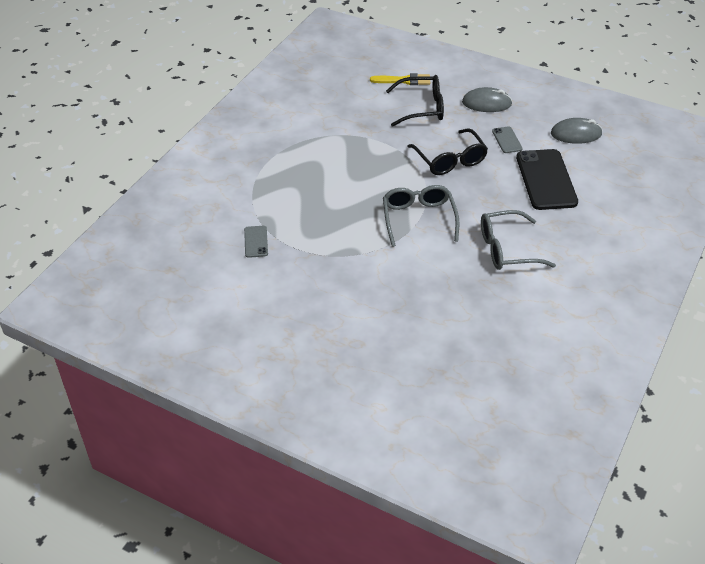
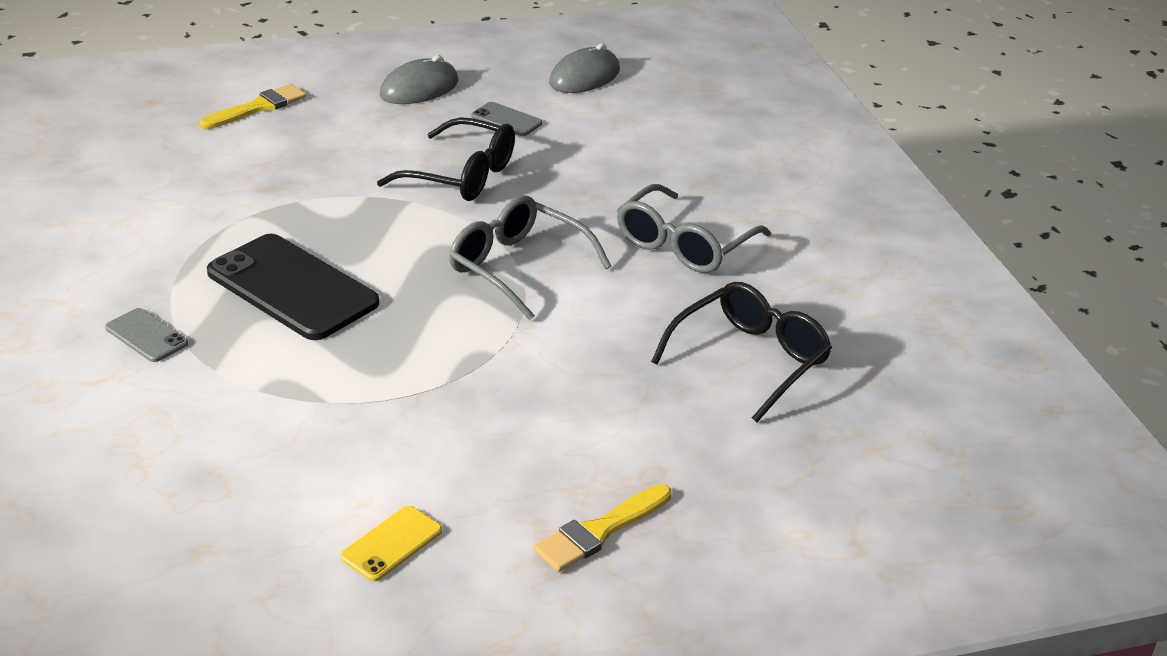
camera: 45 degrees left, 10 degrees down
(231, 308) = (392, 544): none -> yellow phone
(256, 242) = (303, 425): grey phone -> grey phone (146, 336)
(307, 353) = (599, 531): none -> yellow brush
(422, 108) = (333, 130): black glasses -> black glasses (750, 359)
(546, 180) = (619, 143): black phone -> black phone (292, 288)

